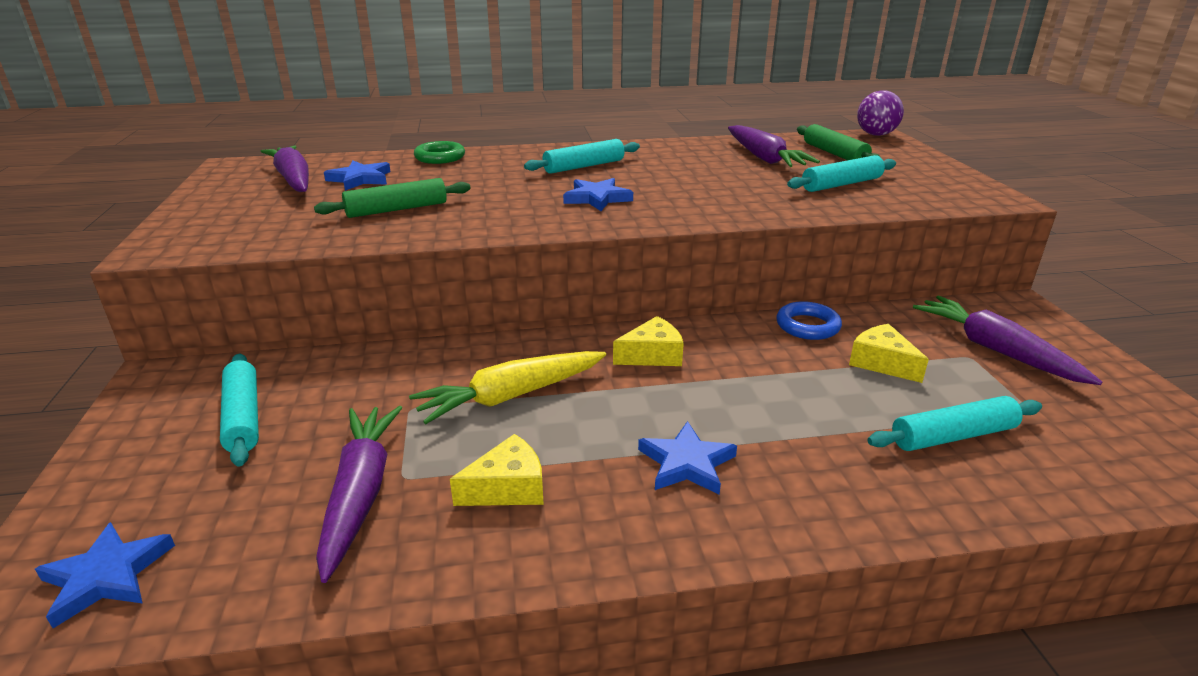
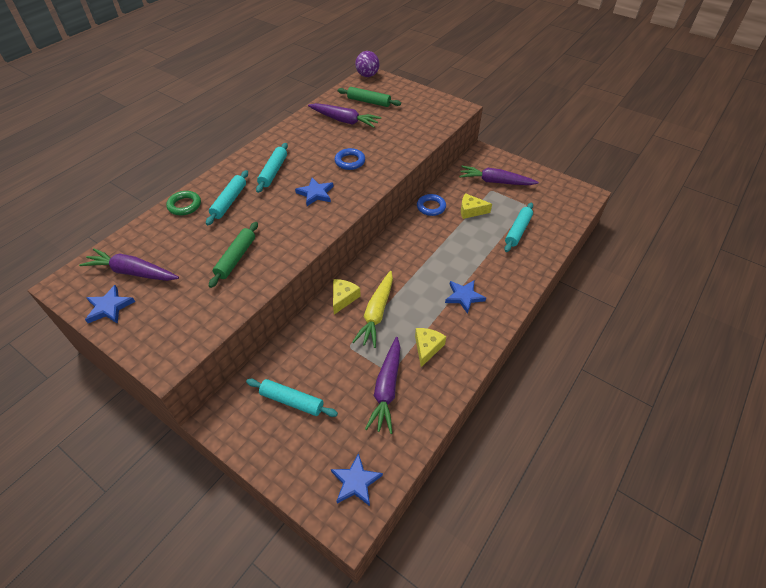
camera: 45 degrees left, 20 degrees up
(360, 179) = (172, 248): blue star -> blue star (109, 307)
(360, 494) = (387, 388): purple carrot -> purple carrot turned 120 degrees counterclockwise
(652, 355) = (398, 258): yellow cheese -> yellow cheese (343, 298)
(701, 189) = (350, 161): none -> blue ring
(841, 184) = (398, 126): turquoise rolling pin -> turquoise rolling pin (229, 202)

